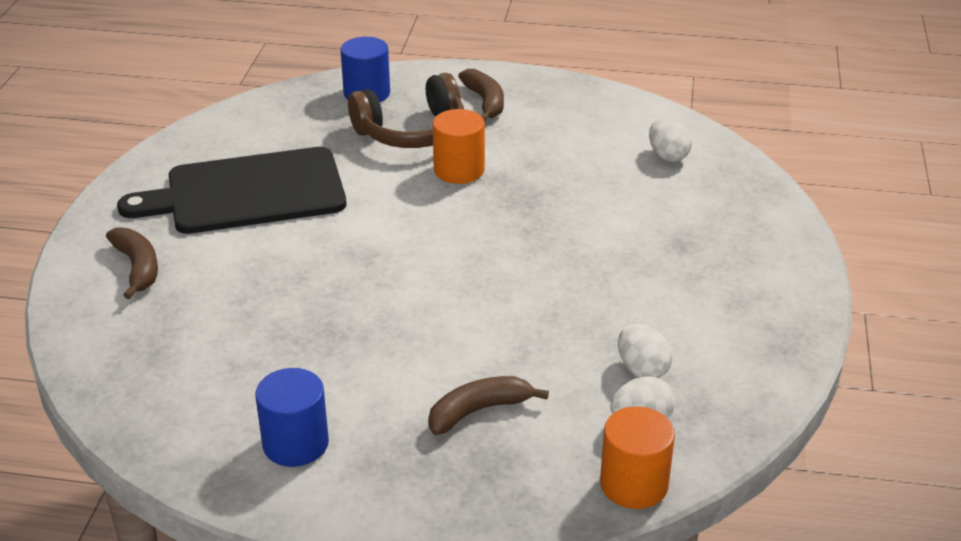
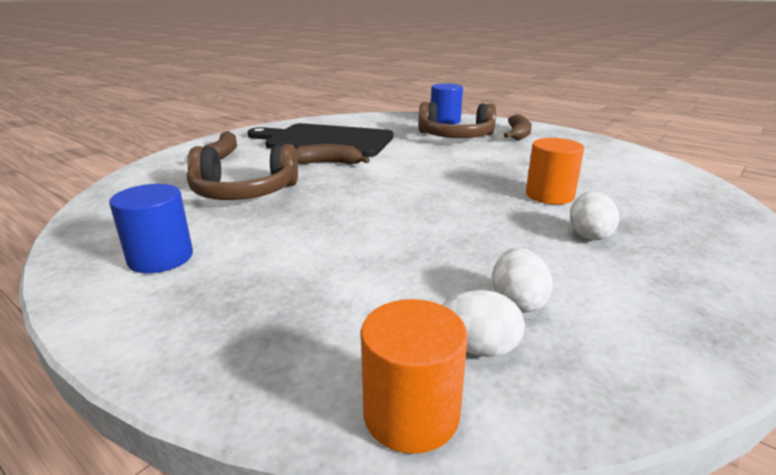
camera: 30 degrees right, 10 degrees down
(262, 327) = (244, 192): none -> brown headphones
(459, 170) = (469, 155): orange cylinder -> orange cylinder (549, 195)
(478, 411) = (324, 283): brown banana -> brown banana (328, 163)
(668, 155) = (647, 177): white egg -> white egg (589, 235)

